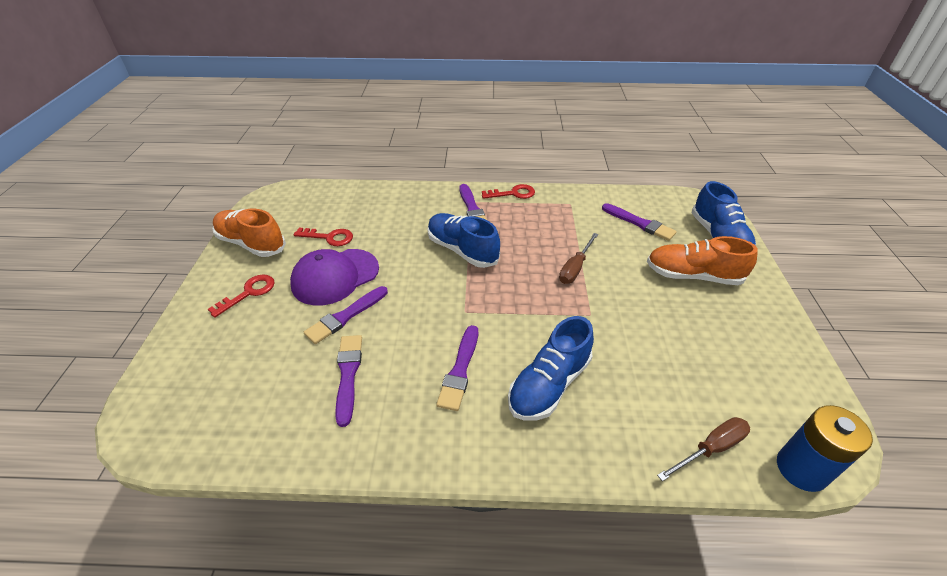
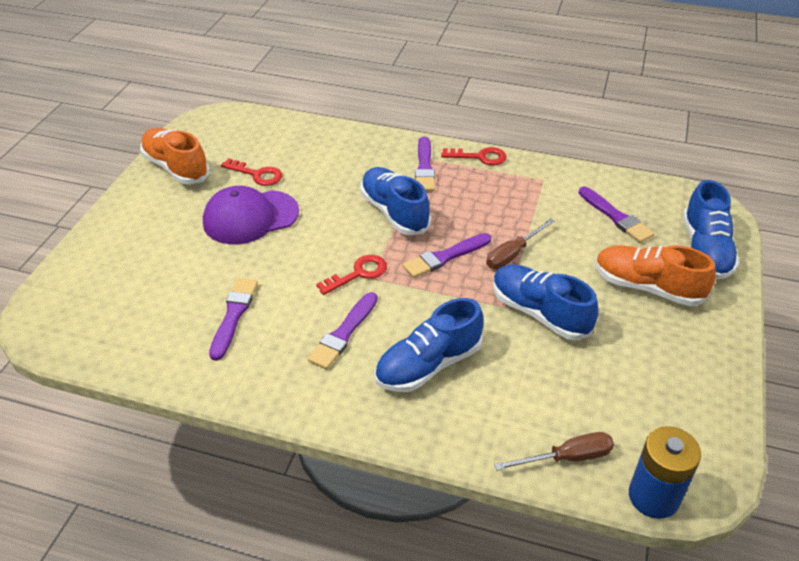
camera: 15 degrees right, 0 degrees up
(249, 293) = (161, 218): red key -> red key (358, 273)
(346, 316) = (249, 259): purple brush -> purple brush (445, 257)
(621, 315) = (539, 313): none -> blue shoe

